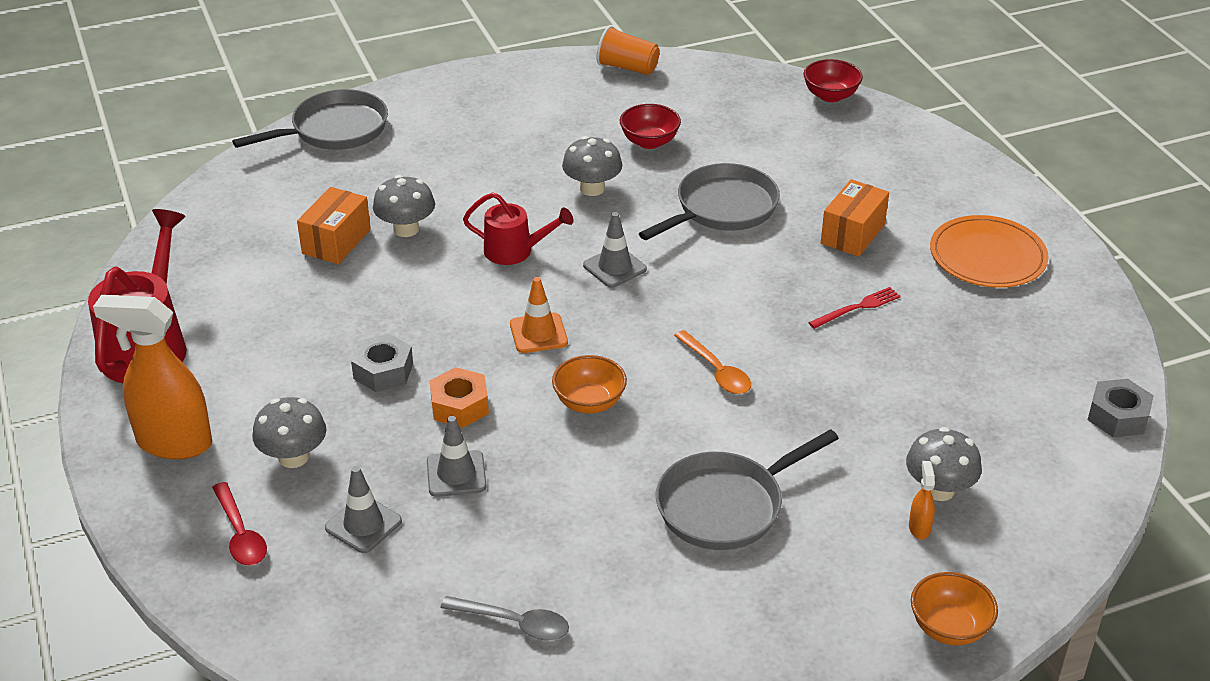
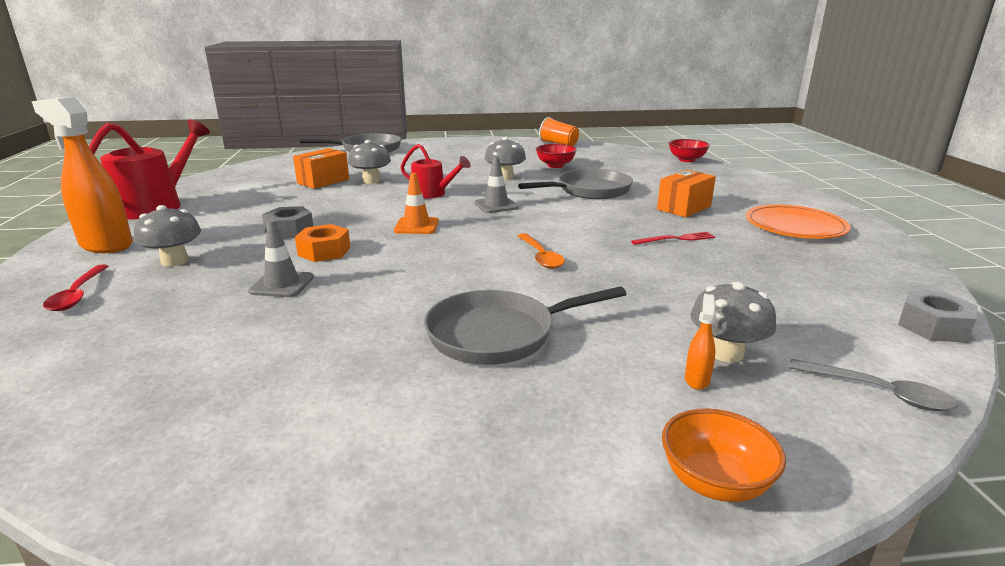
camera: 15 degrees right, 15 degrees down
(363, 524) = (175, 302): grey traffic cone -> none
(514, 623) = (221, 389): grey spoon -> grey spoon (878, 392)
(589, 402) = (425, 261): orange bowl -> none

